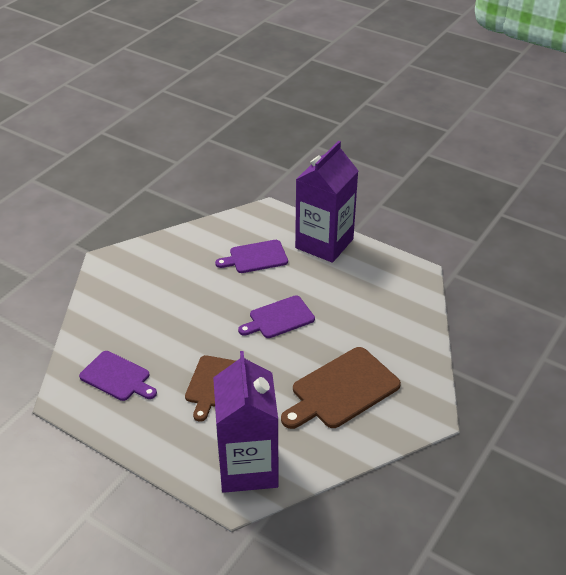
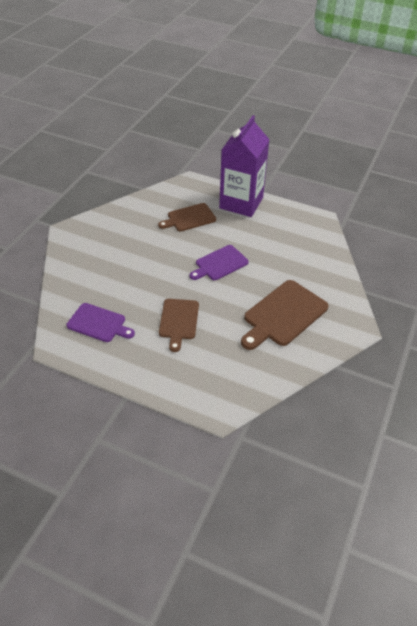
camera: 10 degrees left, 5 degrees up
(248, 467) = (223, 384): purple carton -> none
(256, 257) = (189, 218): purple cutting board -> brown cutting board

